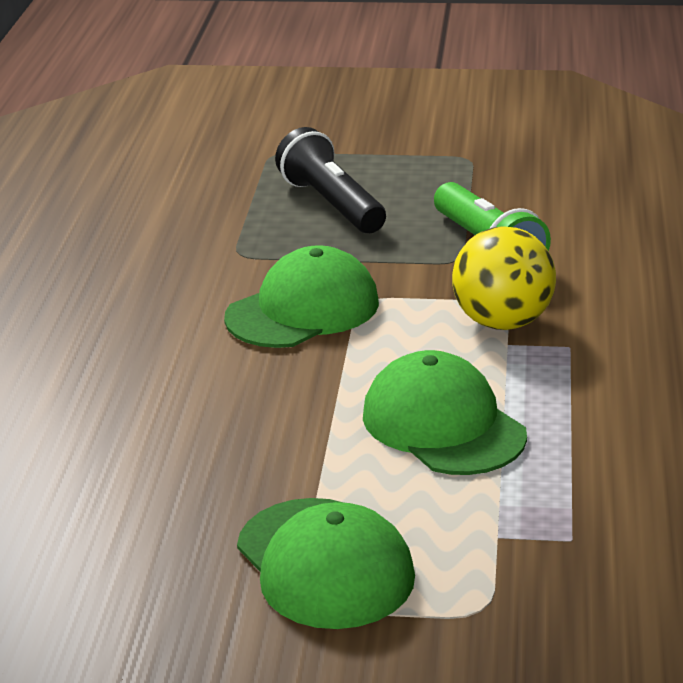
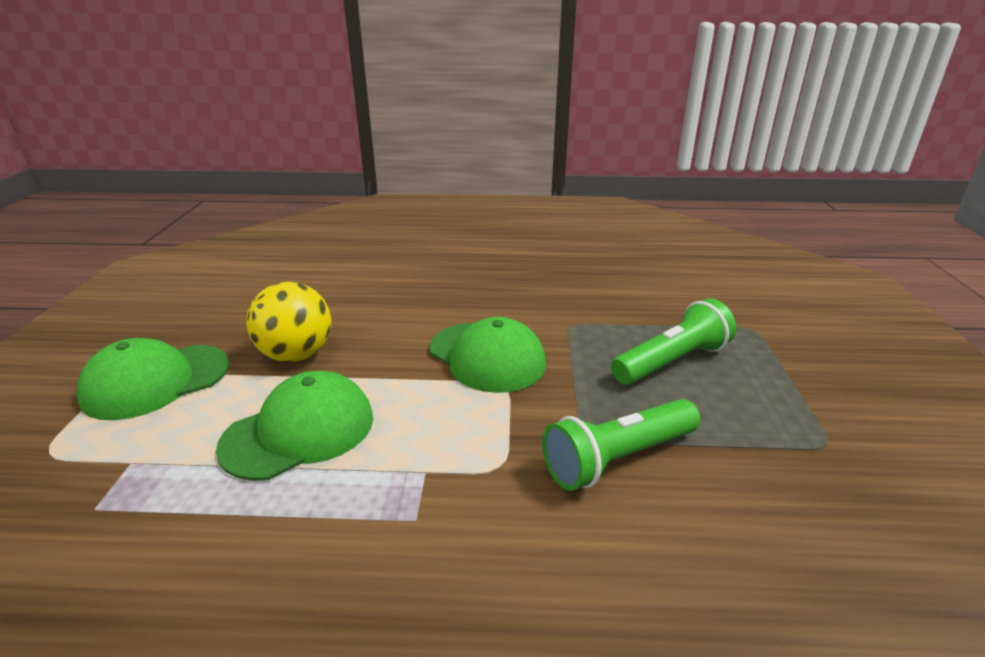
camera: 85 degrees right, 0 degrees up
(332, 205) = (671, 362): black flashlight -> green flashlight
(502, 322) = (464, 468): yellow ball -> yellow ball (296, 355)

